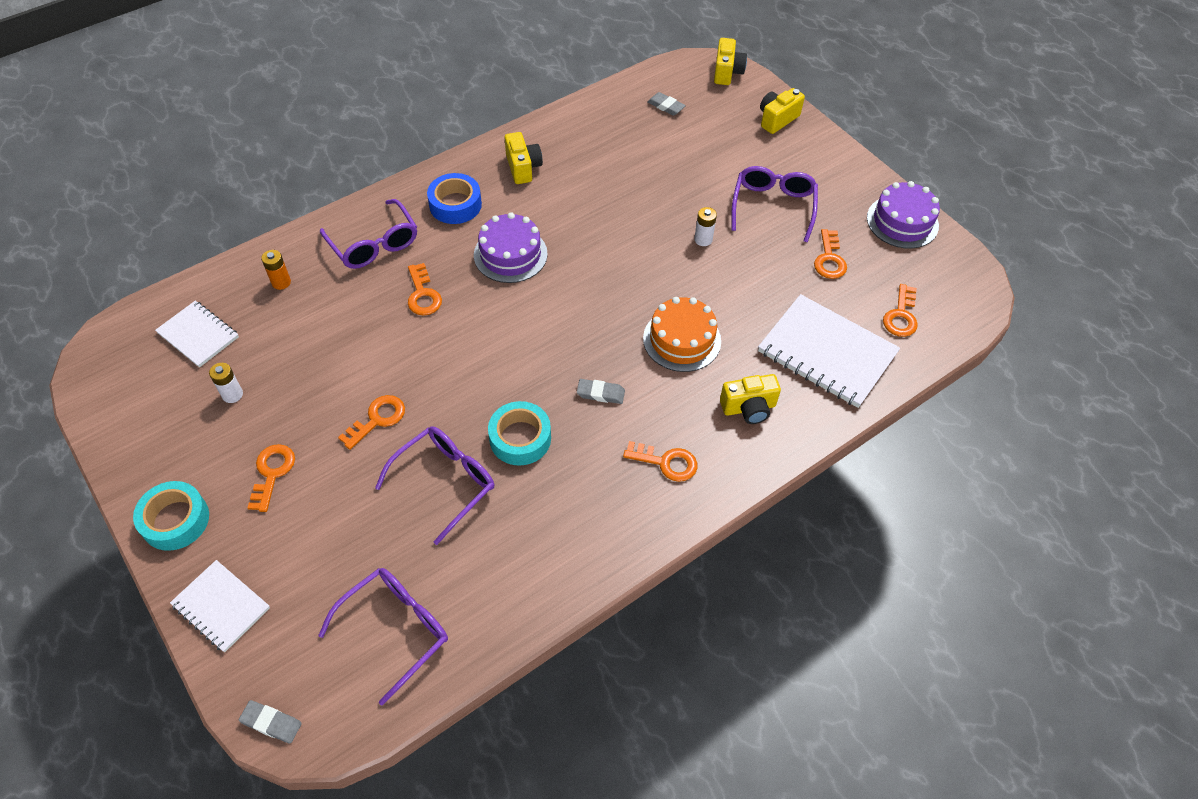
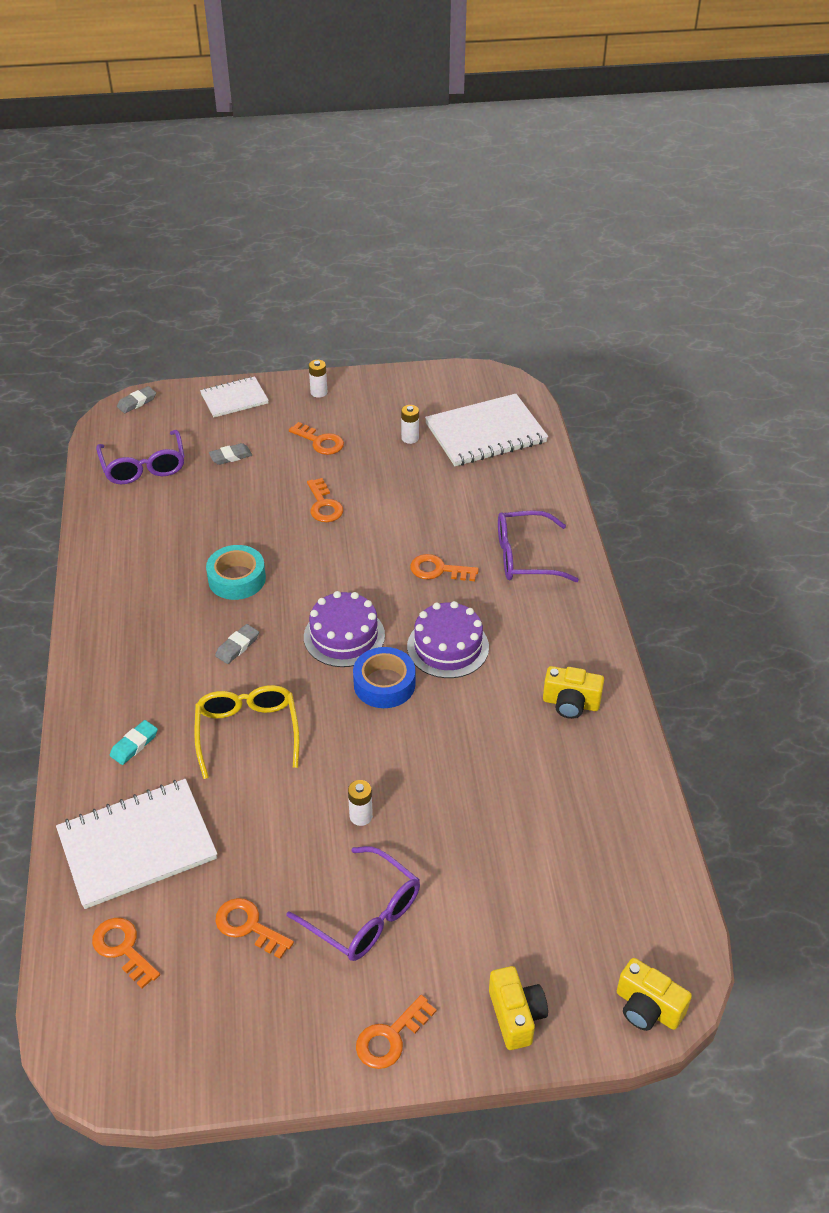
camera: 120 degrees right, 10 degrees down
(175, 520) = (319, 392): turquoise tape -> white battery
(198, 335) = (485, 433): white notebook -> white notebook, size x1.70
(281, 282) = (514, 489): orange battery -> none
(445, 482) = (234, 524): purple glasses -> none
(455, 204) = (544, 630): blue tape -> blue tape (384, 684)
(666, 106) = (609, 893): grey eraser -> grey eraser (230, 456)
(666, 462) = (135, 659): orange key -> orange key (390, 1037)
(682, 339) = (247, 732): orange cake -> yellow glasses
(749, 408) = (134, 744): yellow camera -> turquoise eraser
(902, 221) = (245, 1051): purple cake -> purple cake (344, 636)

